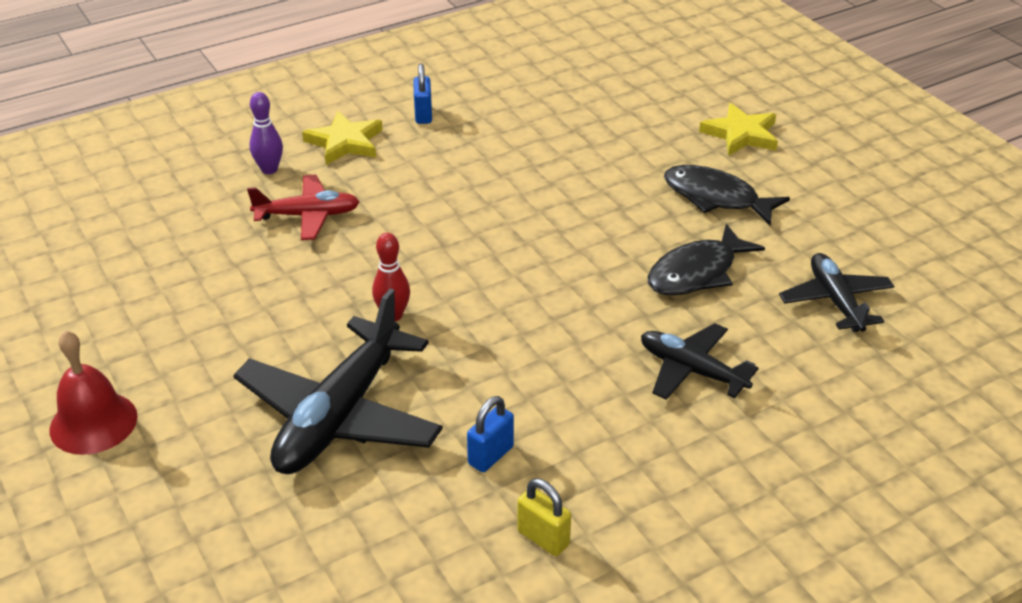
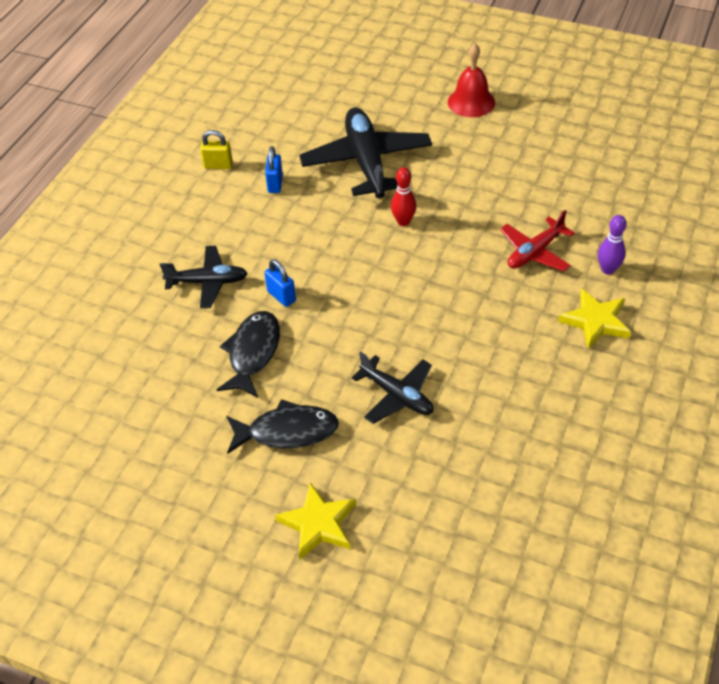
camera: 145 degrees right, 10 degrees up
(423, 115) = (580, 383): blue padlock -> blue padlock (281, 296)
(835, 301) = (147, 382): black plane -> black plane (397, 395)

